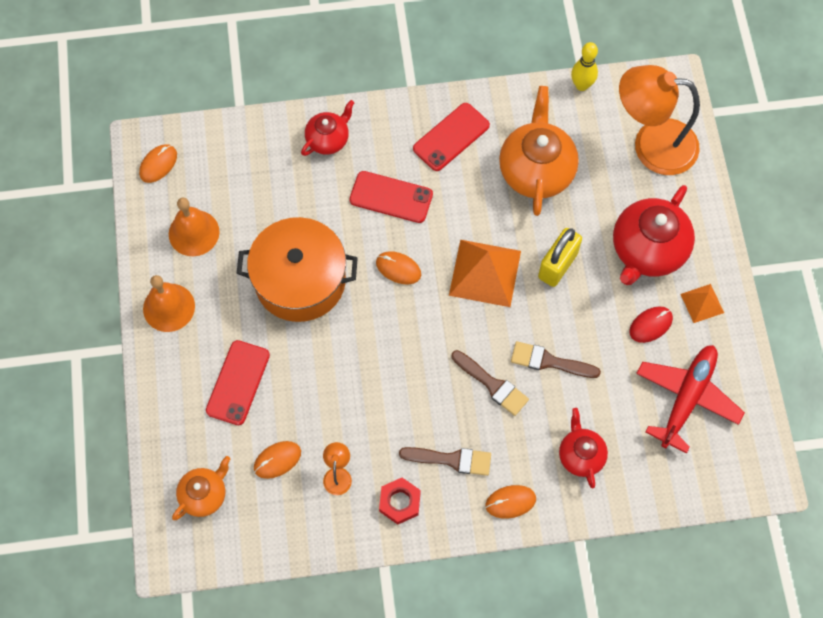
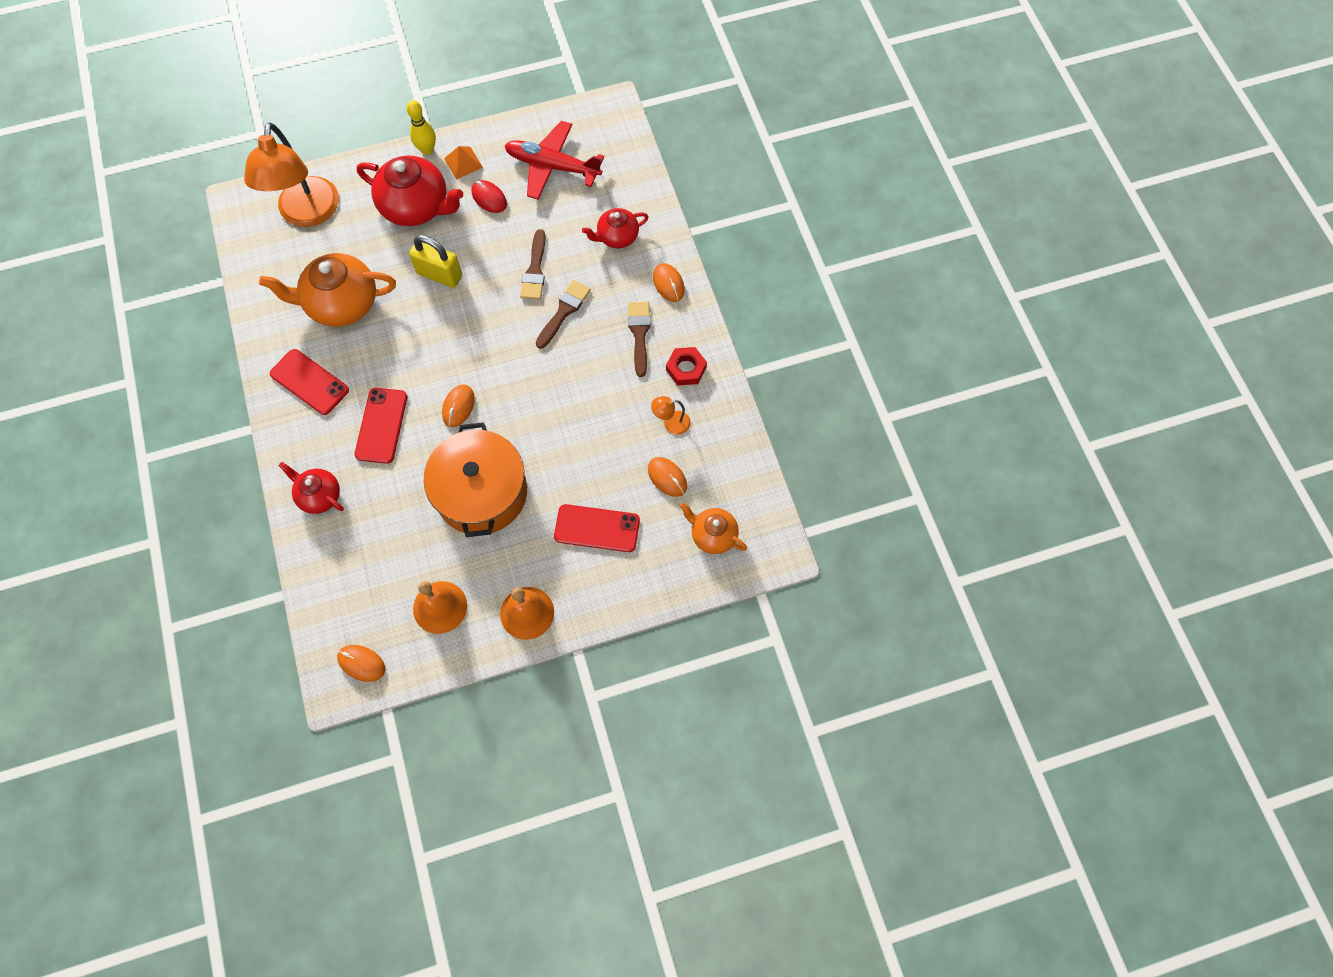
camera: 100 degrees left, 0 degrees up
(485, 273) = (454, 332): orange pyramid -> none
(581, 85) = (244, 277): yellow bowling pin -> yellow bowling pin (427, 150)

